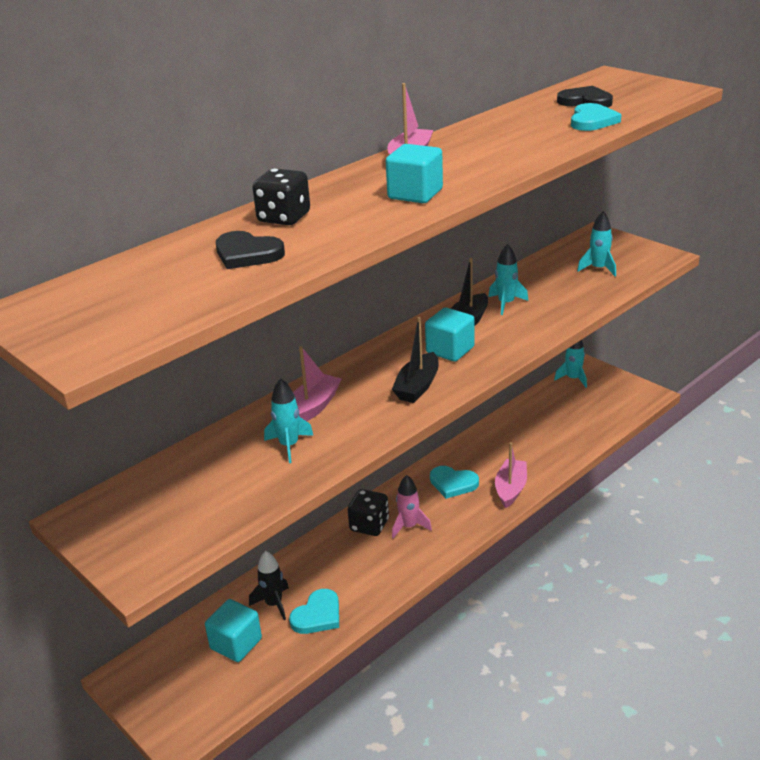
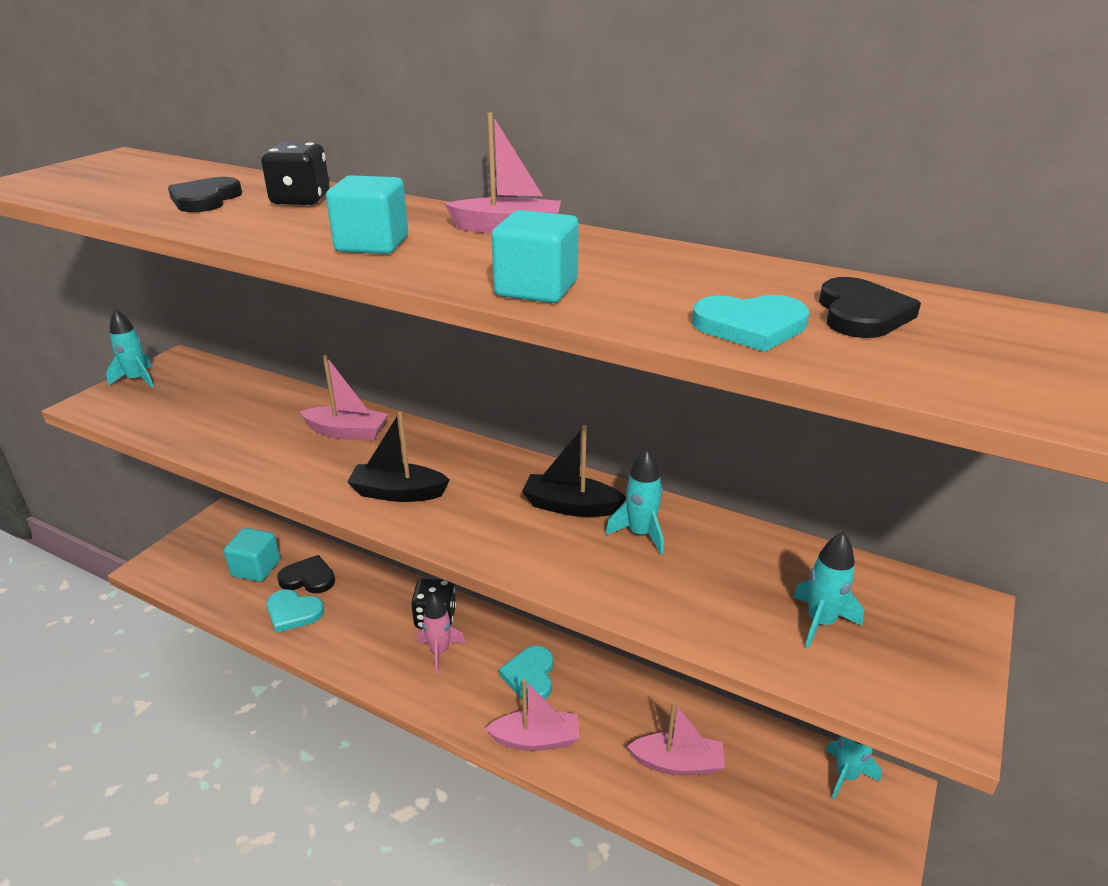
camera: 70 degrees right, 0 degrees up
(274, 604) = (308, 578): black rocket -> black heart
(289, 445) = (274, 433): turquoise rocket -> turquoise rocket (137, 380)
(450, 350) = (492, 503): turquoise cube -> turquoise cube (536, 289)
(547, 434) = (678, 763): none -> pink boat

